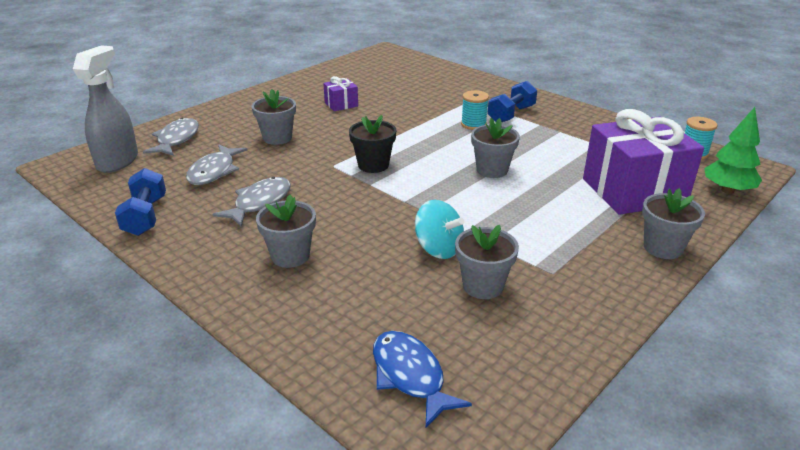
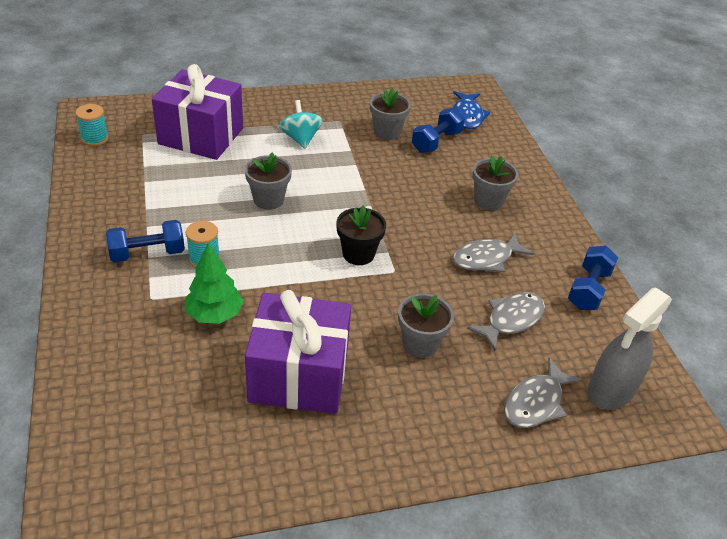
camera: 150 degrees left, 10 degrees up
(341, 104) = (299, 375): purple gift -> purple gift, size x2.29
(412, 303) = (436, 142): none -> blue dumbbell
(438, 249) = (387, 162): turquoise spinning top -> turquoise spinning top (300, 139)
(662, 248) = (255, 103): grey flower pot -> none
(727, 190) = (142, 108): green tree -> green tree (215, 314)

